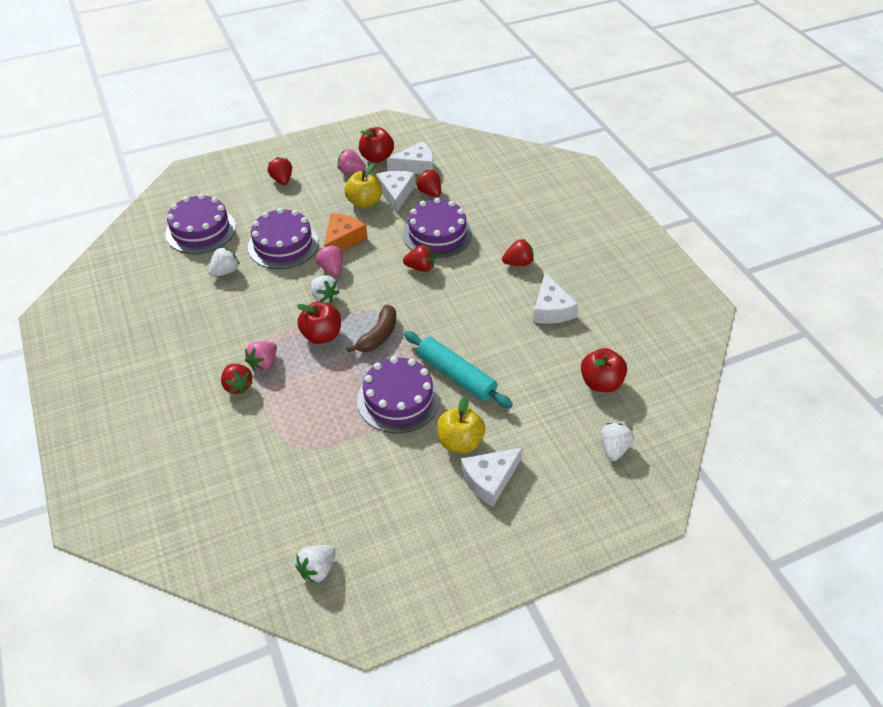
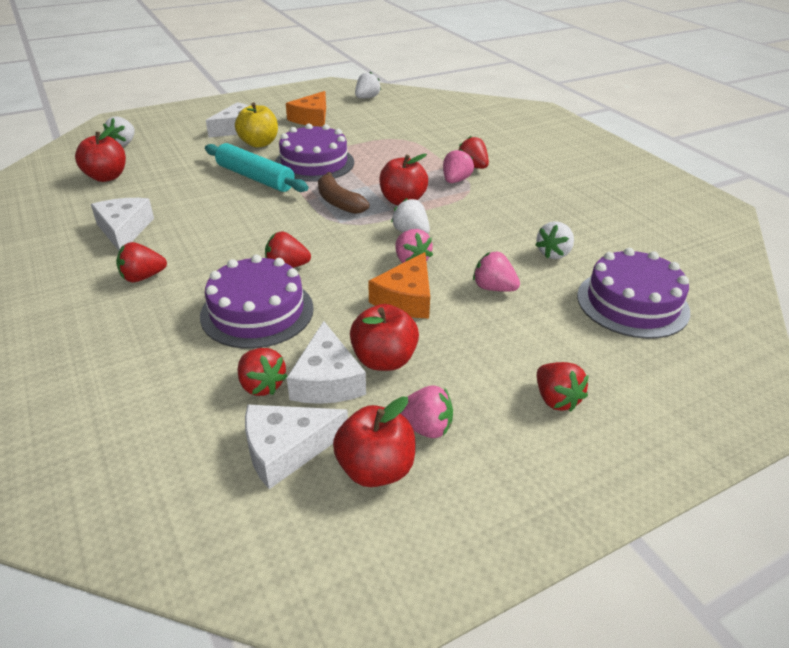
camera: 175 degrees right, 10 degrees down
(283, 244) = (493, 288): purple cake -> pink strawberry
(364, 202) = (384, 360): yellow apple -> red apple
(378, 336) = (339, 202): brown banana -> brown banana turned 60 degrees counterclockwise
(399, 505) = (311, 118): none -> orange cheese

